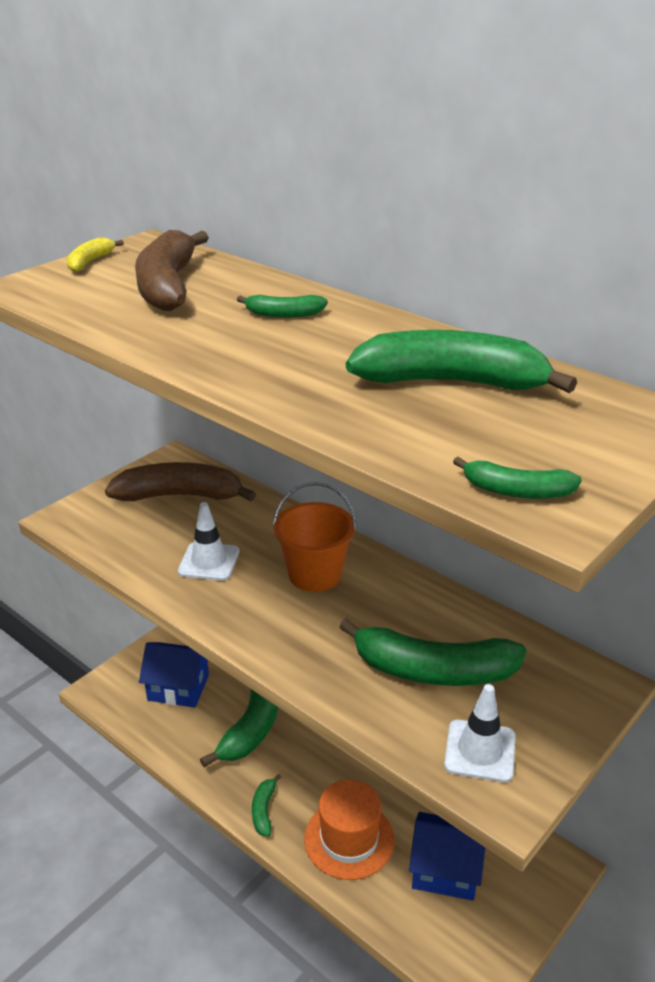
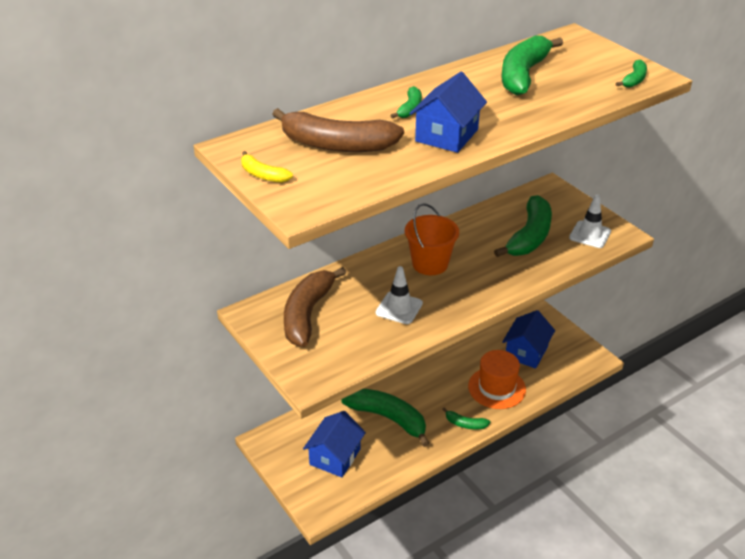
camera: 75 degrees left, 5 degrees up
(215, 343) = (447, 135): none -> blue house

